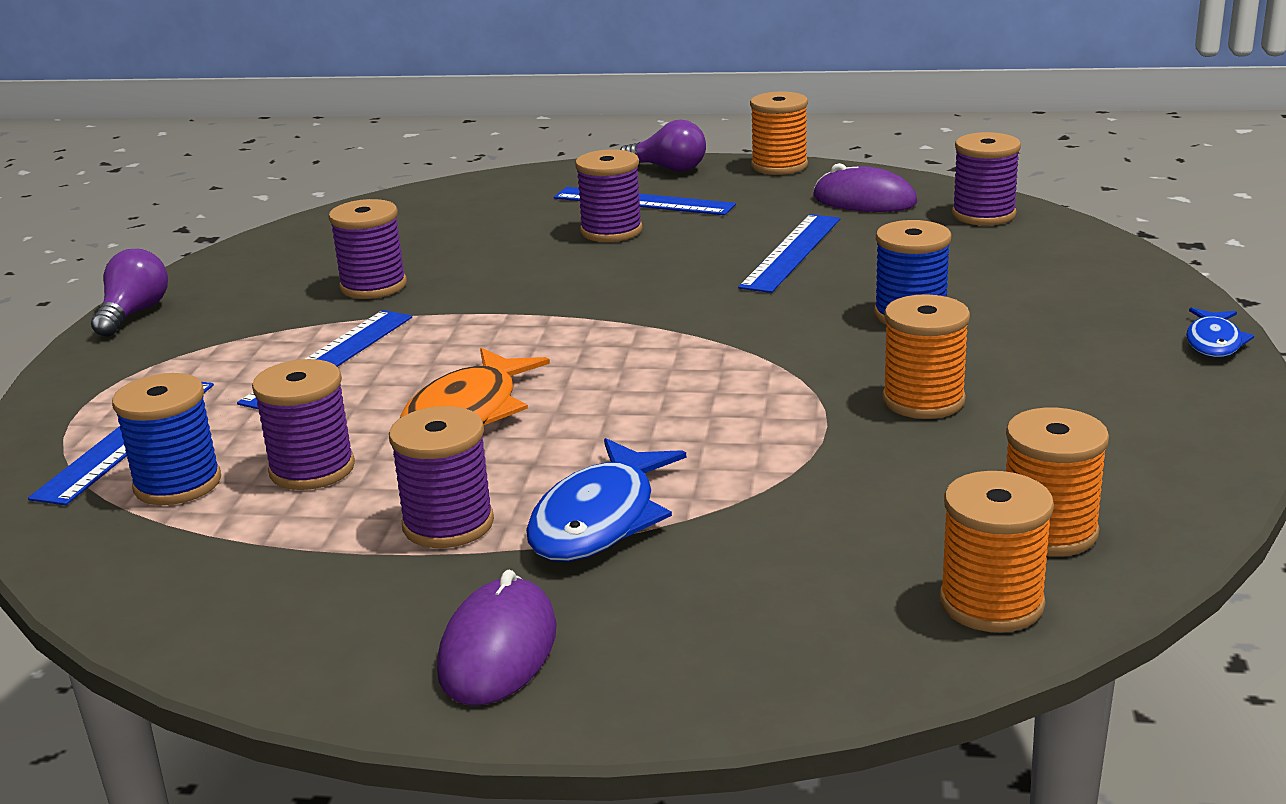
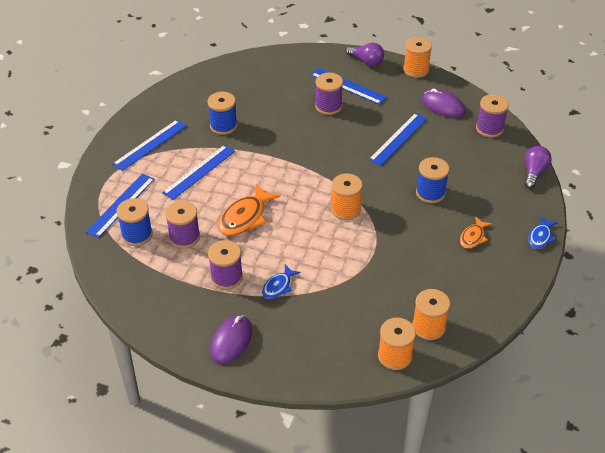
camera: 10 degrees right, 20 degrees up
(134, 314) = (127, 124): purple light bulb -> purple light bulb (534, 172)
(195, 335) = (150, 145): none -> blue ruler
(373, 286) = (223, 126): purple spool -> blue spool
(599, 519) = (278, 286): blue fish -> blue fish, size x0.58
(923, 400) = (414, 247): orange spool -> orange spool (345, 209)
(1056, 364) = (473, 237): none -> orange fish

